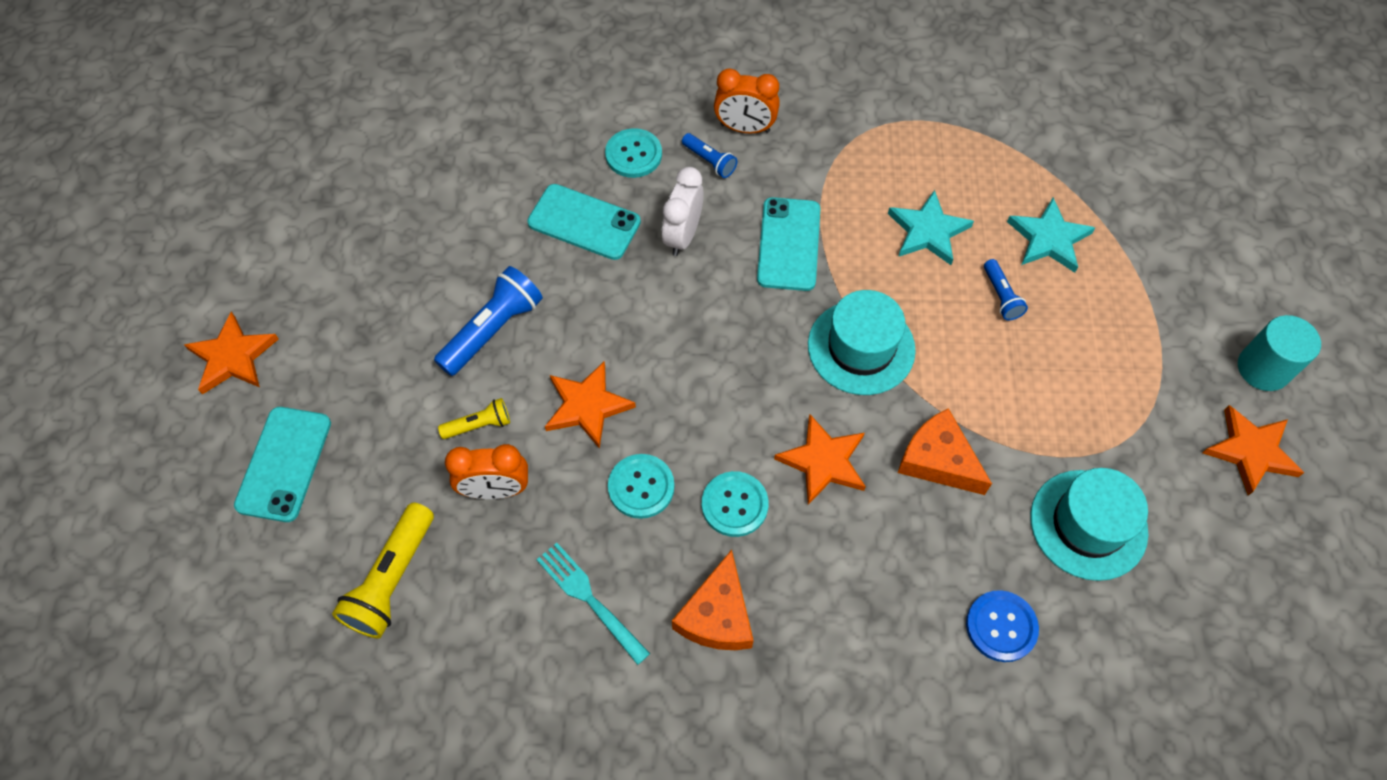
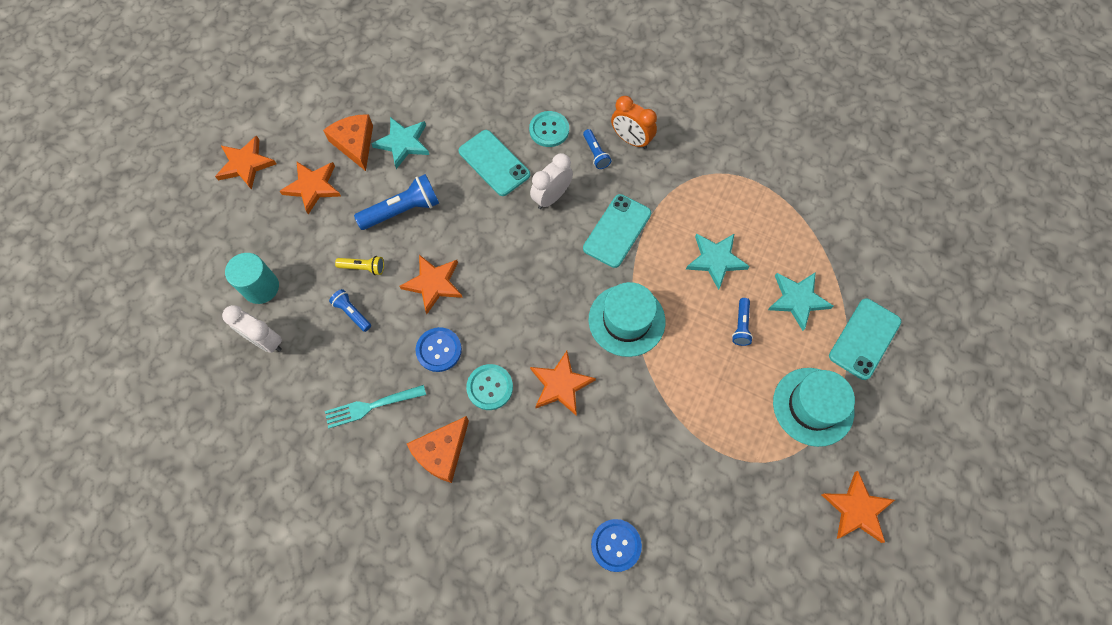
camera: 25 degrees right, 5 degrees up
(284, 464) = (241, 243): turquoise phone -> turquoise phone (864, 339)
(349, 349) = (313, 187): none -> orange star
(392, 579) = (265, 341): yellow flashlight -> white clock
(446, 244) = (403, 143): none -> turquoise star
(496, 490) = (352, 313): orange clock -> blue flashlight
(589, 599) = (371, 406): turquoise fork -> turquoise fork turned 90 degrees counterclockwise
(641, 487) = (439, 350): turquoise button -> blue button
(938, 460) = (635, 417): orange cheese -> orange cheese (355, 144)
(1088, 524) = (712, 506): turquoise hat -> turquoise hat (813, 406)
(1263, 368) = (900, 456): turquoise cylinder -> turquoise cylinder (261, 287)

